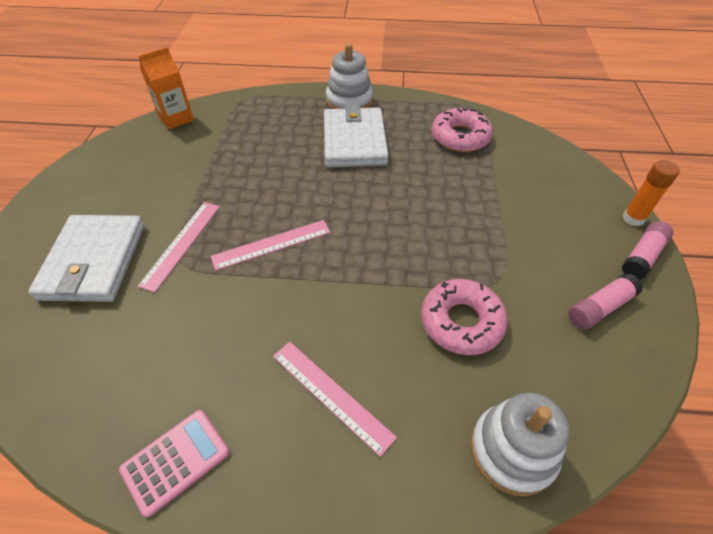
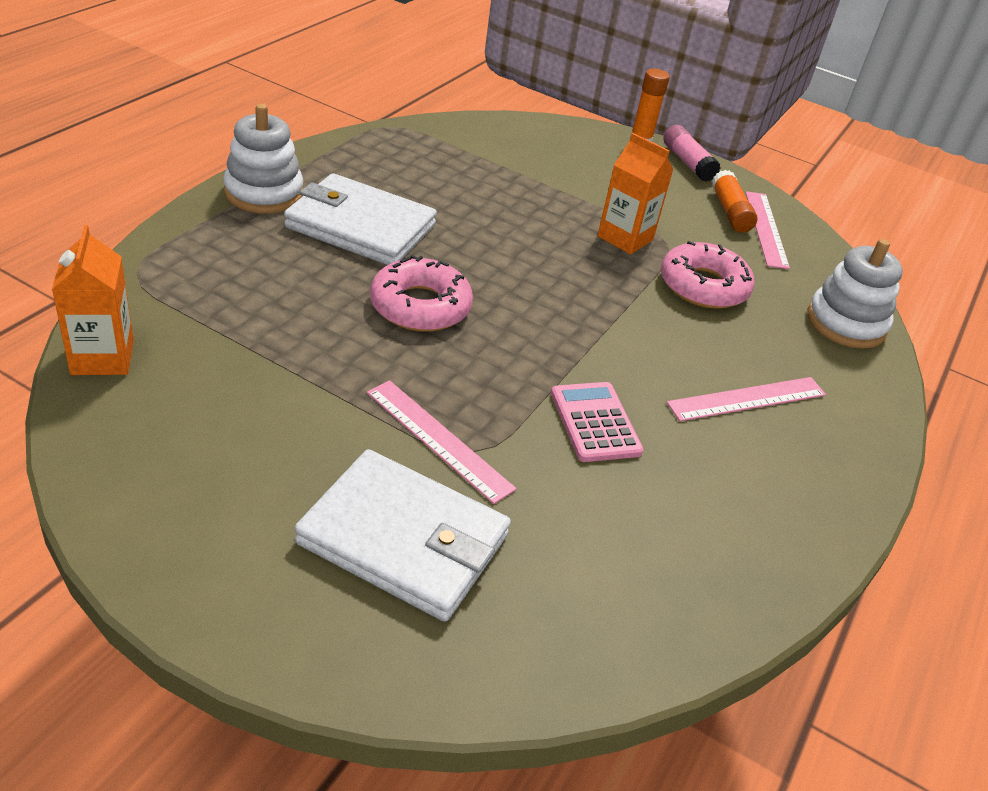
camera: 70 degrees left, 10 degrees down
(176, 461) = (778, 535): pink calculator -> pink calculator (595, 422)
(271, 244) = (503, 362): pink ruler -> pink ruler (766, 229)
(460, 137) = (432, 159): pink donut -> pink donut (420, 306)
(476, 255) = (625, 238): none -> orange carton
(600, 308) = (730, 212): pink glue stick -> orange glue stick

